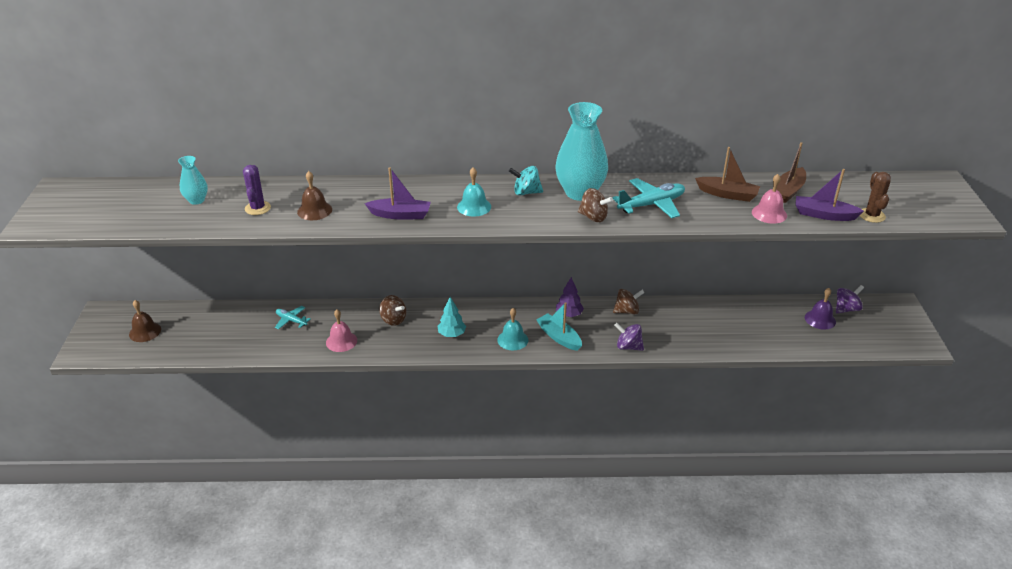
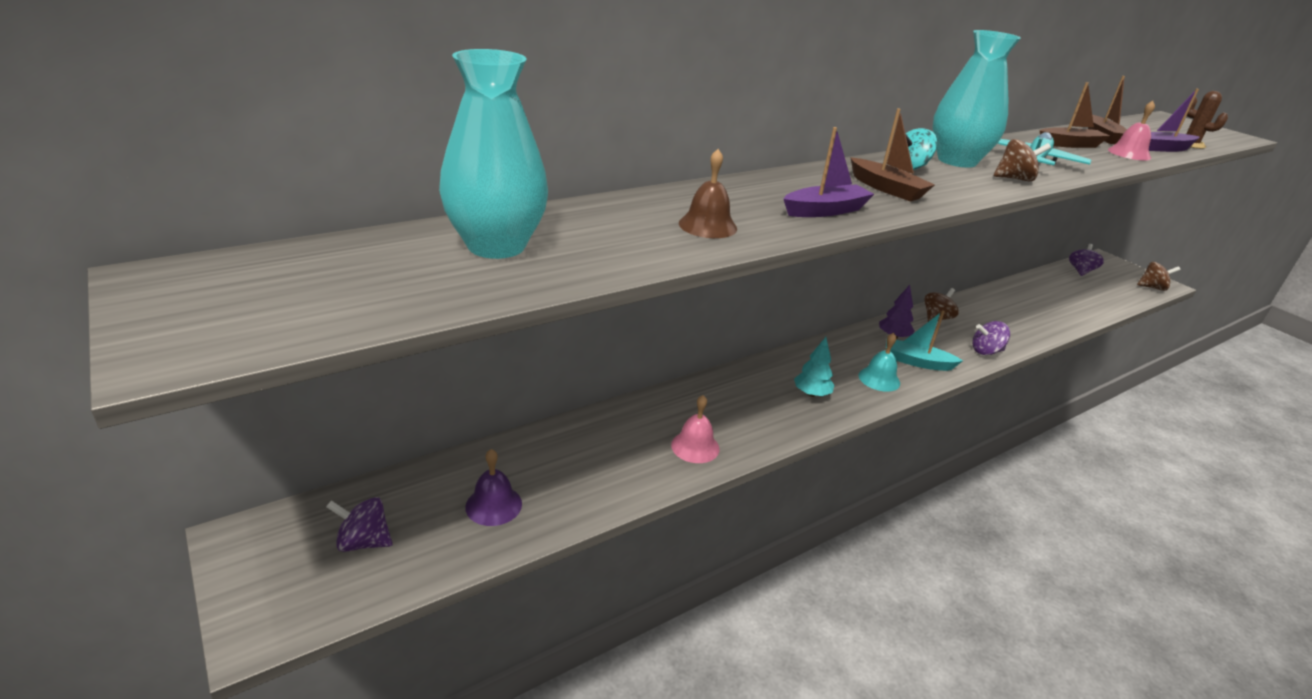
camera: 35 degrees left, 5 degrees down
(145, 332) = (363, 542): brown bell -> purple spinning top
(196, 200) = (496, 246): turquoise vase -> turquoise vase, size x1.99
(258, 208) = (618, 238): purple cactus -> none
(291, 320) = (594, 442): turquoise plane -> none
(393, 320) = (725, 398): brown spinning top -> brown spinning top (1152, 287)
(474, 207) = (887, 189): turquoise bell -> brown boat
(820, 319) = (1078, 284): purple bell -> purple bell (493, 505)

